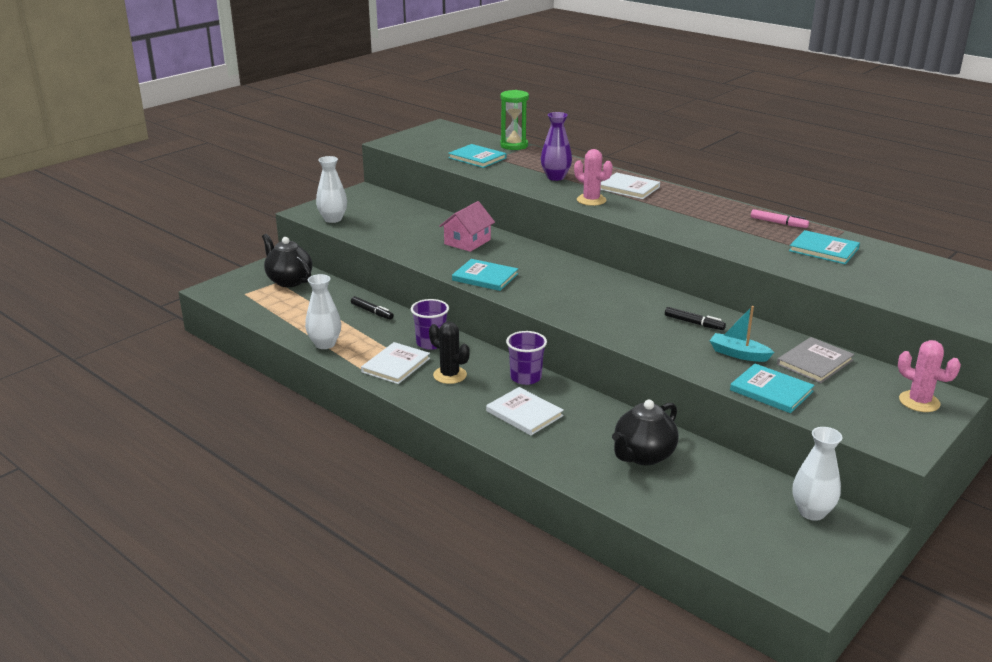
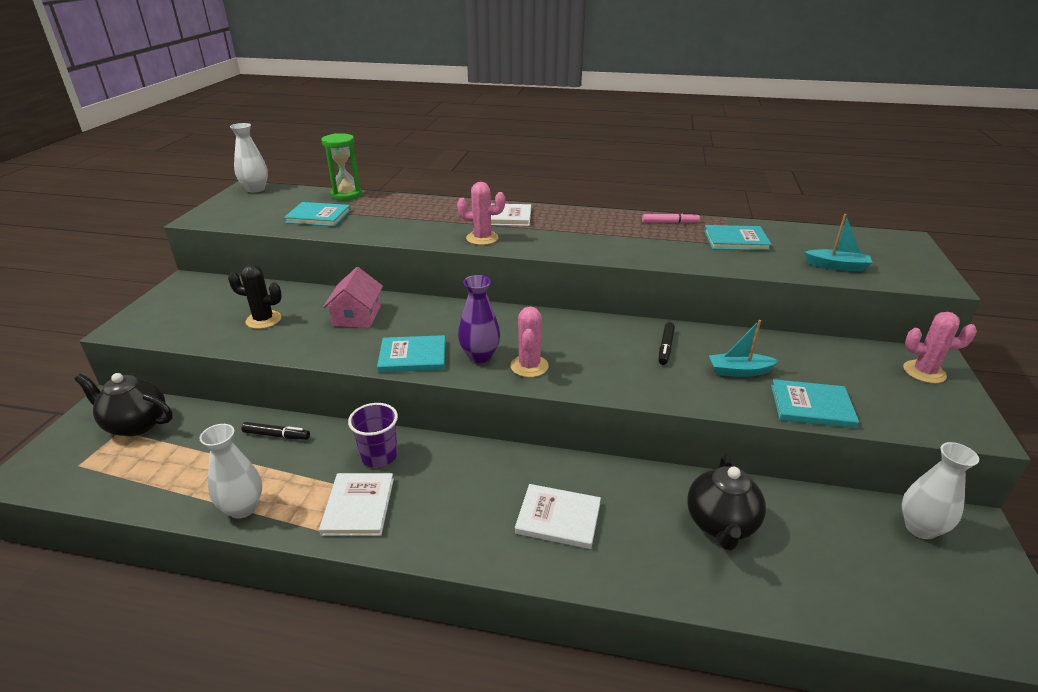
camera: 30 degrees left, 5 degrees up
(333, 219) = (168, 329): white vase -> white vase (255, 189)
(450, 375) = (434, 495): black cactus -> black cactus (263, 320)
(525, 377) = (519, 465): purple cup -> none
(555, 177) = (421, 221): purple vase -> purple vase (480, 356)
(566, 305) = (529, 366): none -> pink cactus
(694, 323) = (666, 347): black marker -> black marker turned 105 degrees clockwise
(814, 362) = (805, 358): grey book -> none
(894, 290) = (837, 266): none -> turquoise boat

